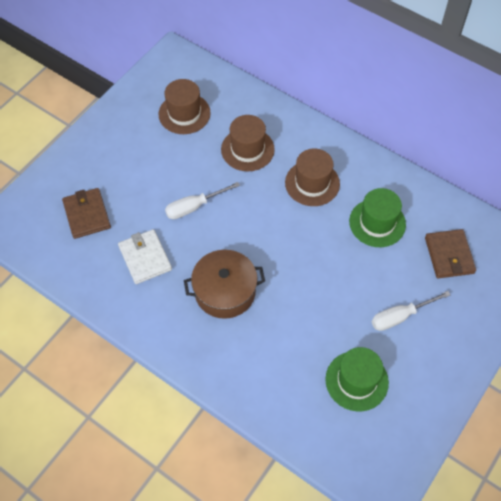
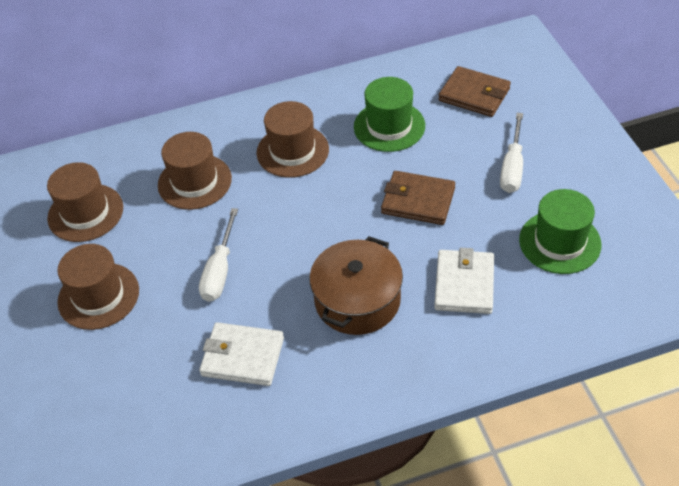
camera: 50 degrees left, 10 degrees down
(87, 215) = (122, 388): brown wallet -> brown wallet (418, 201)
(135, 161) = (98, 296): none -> brown hat
(280, 343) = (464, 284): none -> white wallet

